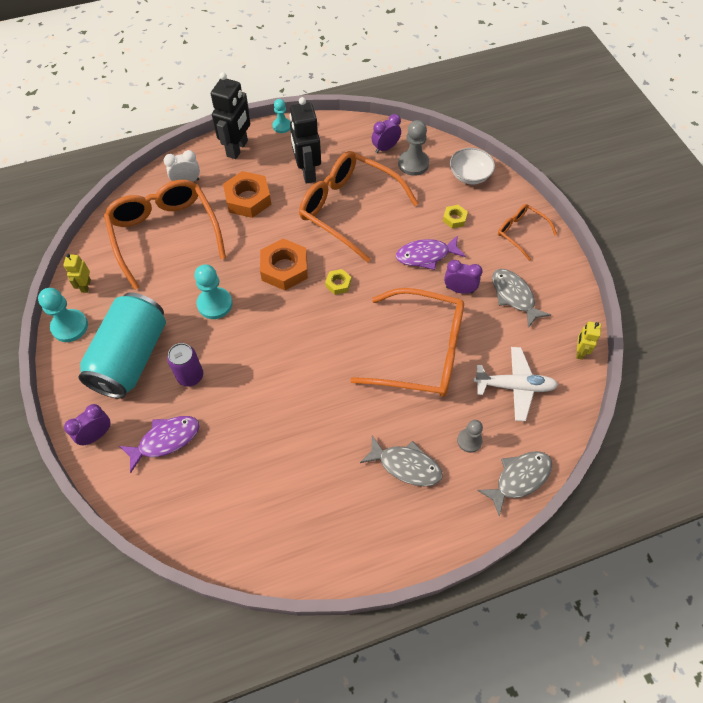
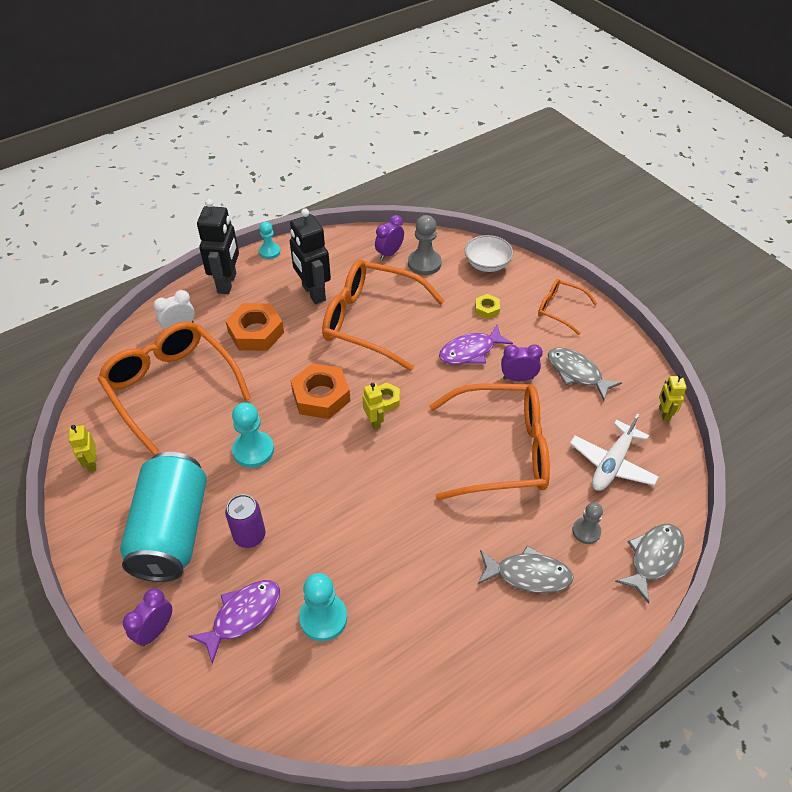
camera: 15 degrees left, 10 degrees down
(70, 326) = (85, 513): turquoise pawn -> turquoise pawn (323, 618)
(321, 301) = (374, 422): none -> yellow robot
(514, 386) = (612, 464): white plane -> white plane turned 135 degrees clockwise

